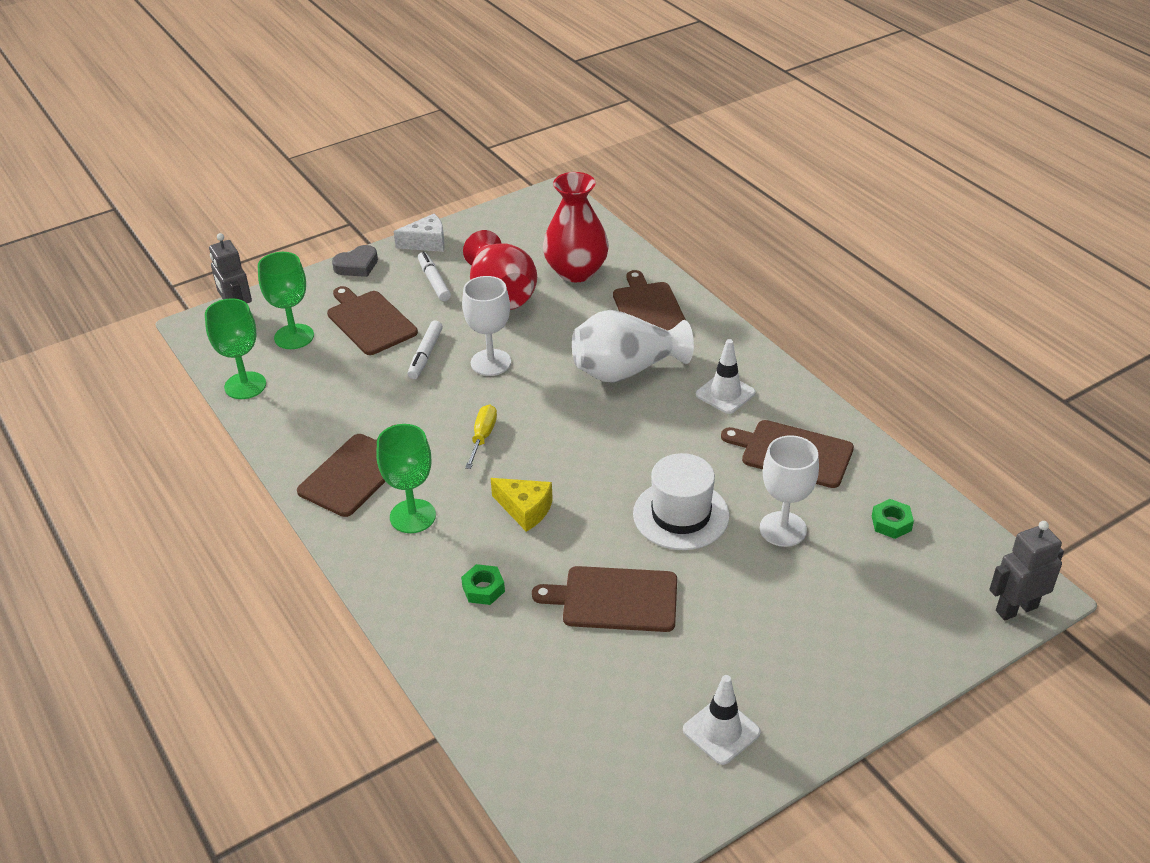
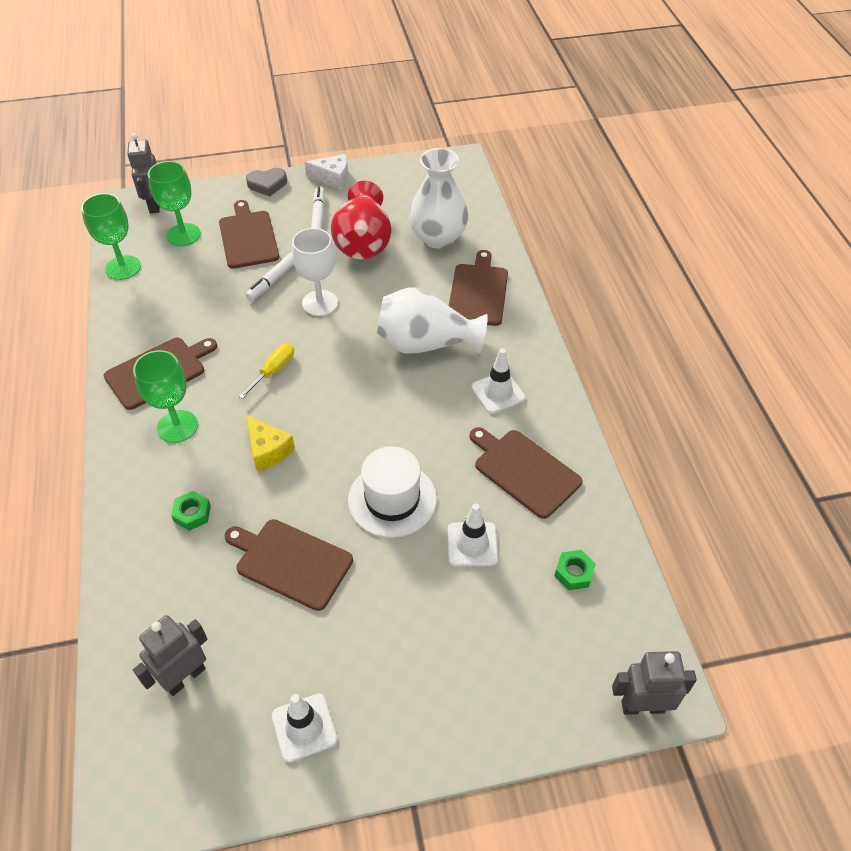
camera: 20 degrees right, 10 degrees up
(573, 730) = (185, 677): none -> grey robot
(576, 271) = (438, 237): red vase -> white vase
(783, 529) = (472, 544): white goblet -> white traffic cone

